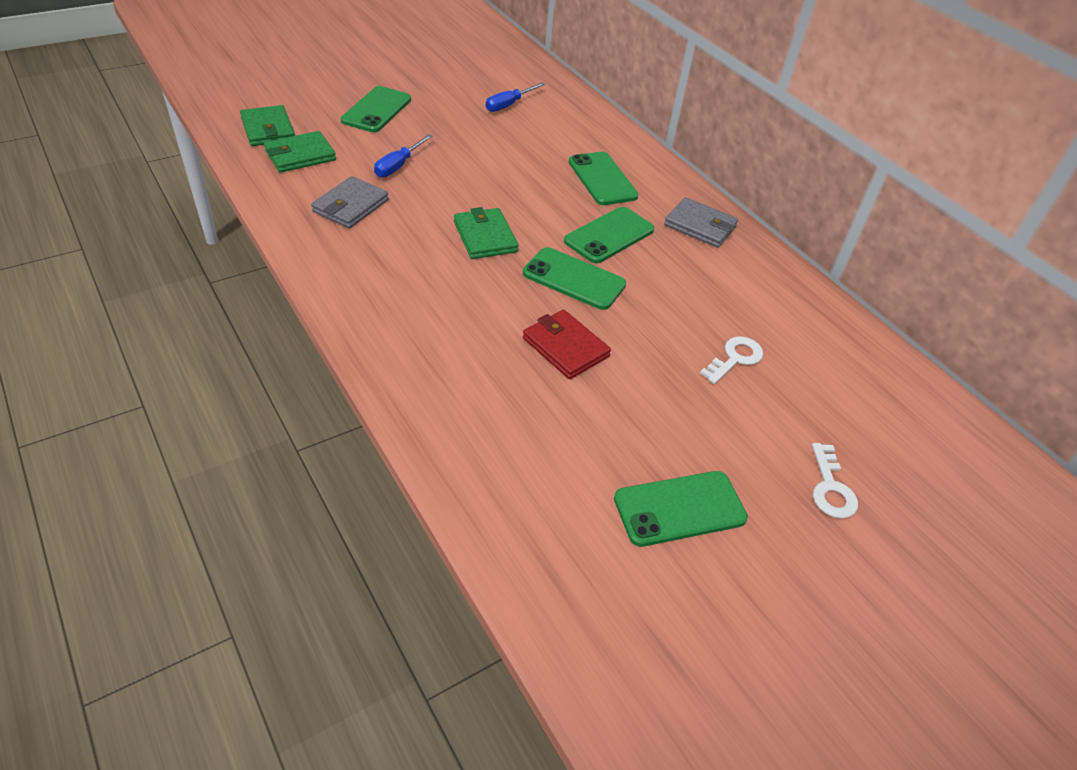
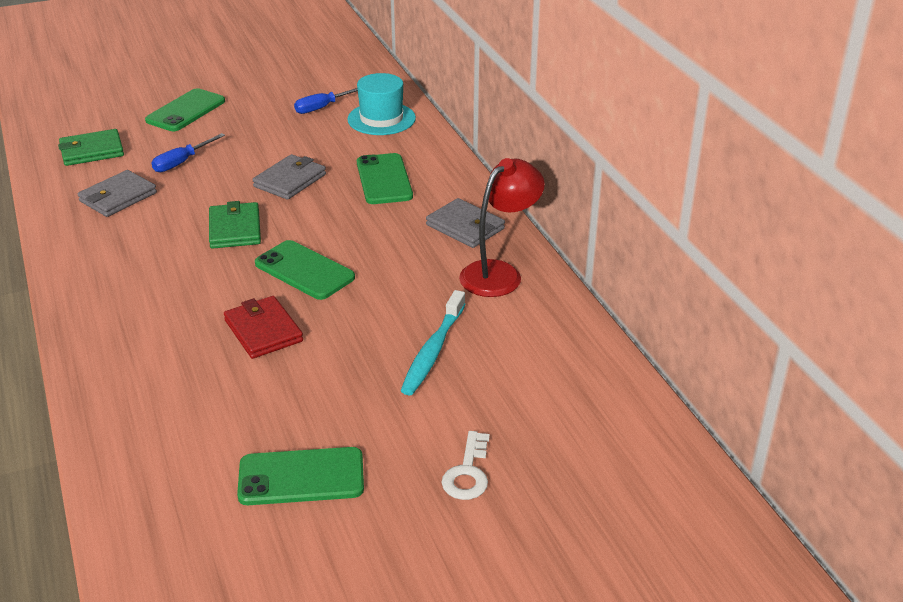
camera: 15 degrees right, 10 degrees down
(268, 129) = (72, 127): green wallet -> none
(514, 183) = (290, 180): none -> grey wallet
(569, 116) = (381, 119): none -> turquoise hat
(609, 235) = (362, 232): green phone -> none
(735, 358) = (433, 351): white key -> turquoise toothbrush
(754, 272) = (499, 273): none -> red lamp

